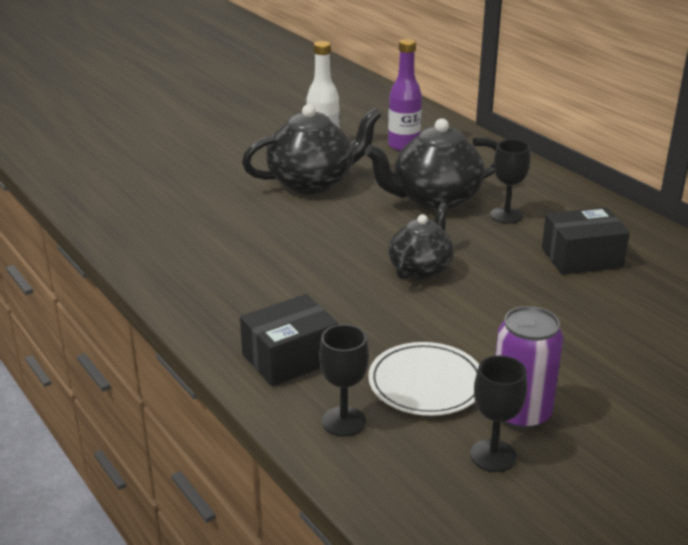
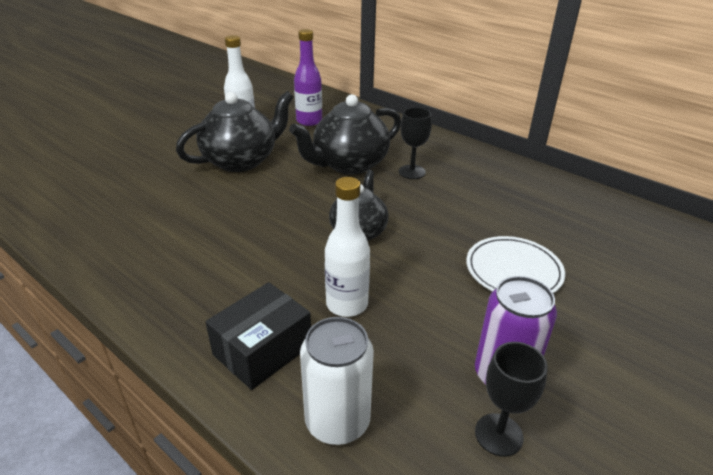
camera: 15 degrees left, 5 degrees up
(343, 421) = (337, 421): black goblet -> white can
(384, 333) = (347, 304): none -> white bottle
(426, 383) = (404, 356): white plate -> white plate (513, 271)
(581, 258) = (486, 202): black box -> none

